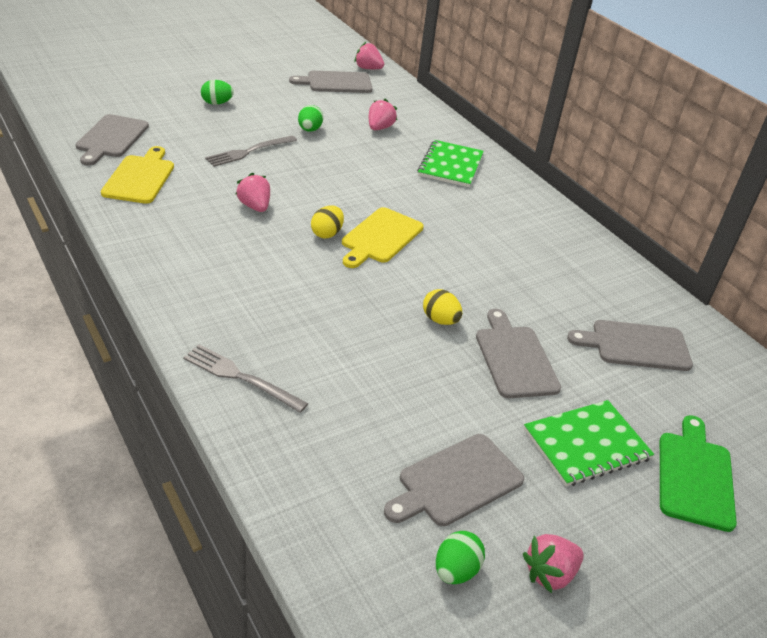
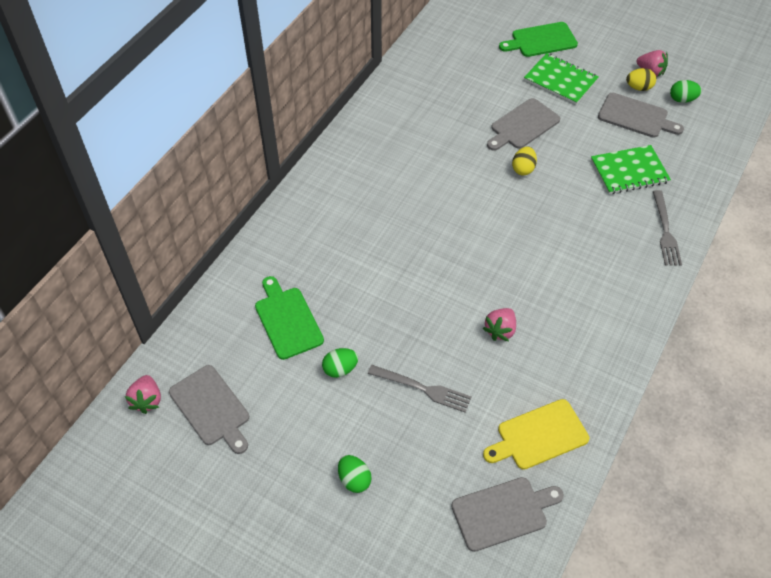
camera: 115 degrees left, 15 degrees up
(327, 234) = (490, 268): yellow egg -> yellow egg (638, 88)
(379, 128) = (287, 320): pink strawberry -> green cutting board
(380, 237) = (464, 236): yellow cutting board -> none
(450, 165) = (314, 242): green notebook -> green notebook (629, 171)
(636, 345) = (457, 81): grey cutting board -> none

